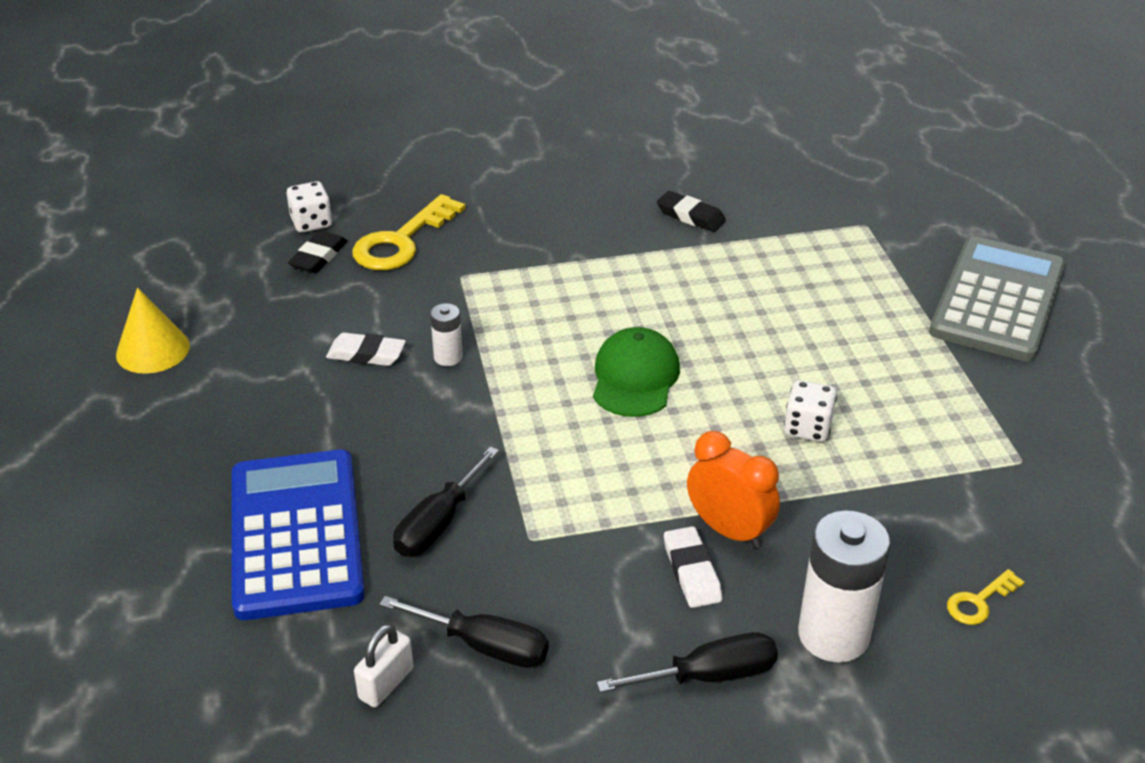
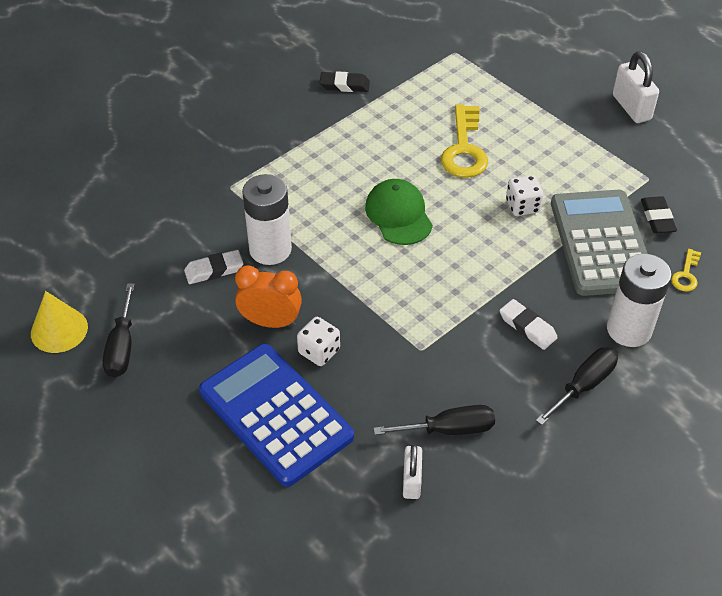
camera: 30 degrees left, 10 degrees up
(311, 223) = (89, 187): white dice -> white dice (319, 351)
(318, 257) = (118, 211): black eraser -> black eraser (657, 218)
(402, 241) = (167, 176): yellow key -> yellow key (464, 149)
(438, 523) = (358, 365): black screwdriver -> black screwdriver (122, 347)
(448, 357) = (270, 249): white battery -> white battery, size x2.01
(729, 530) = (528, 292): orange clock -> orange clock (270, 322)
(998, 300) = (565, 77): grey calculator -> grey calculator (601, 243)
(1067, 367) = (631, 107): none -> white padlock

